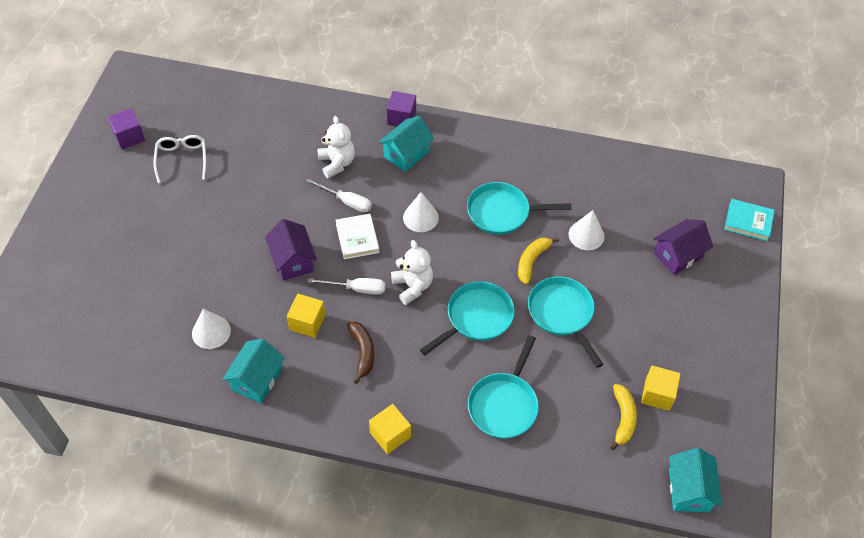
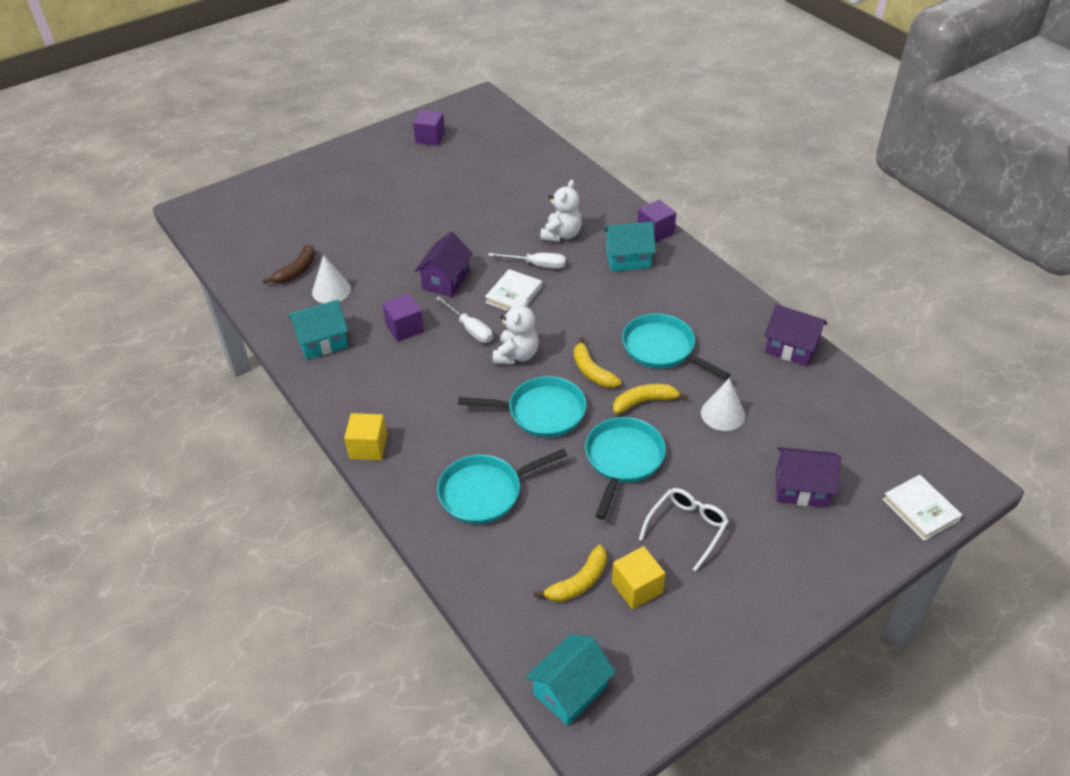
camera: 45 degrees right, 10 degrees down
(182, 160) = (448, 171): white glasses -> white glasses (686, 528)
(307, 322) = (404, 328): yellow cube -> purple cube
(346, 202) = (536, 265): white screwdriver -> white screwdriver turned 60 degrees counterclockwise
(362, 352) = (420, 375): brown banana -> brown banana (296, 271)
(420, 217) = (584, 311): white cone -> none
(476, 262) = (592, 371): none -> yellow banana
(578, 156) = (791, 348): none -> purple house
(748, 222) = (920, 510): turquoise book -> white book

